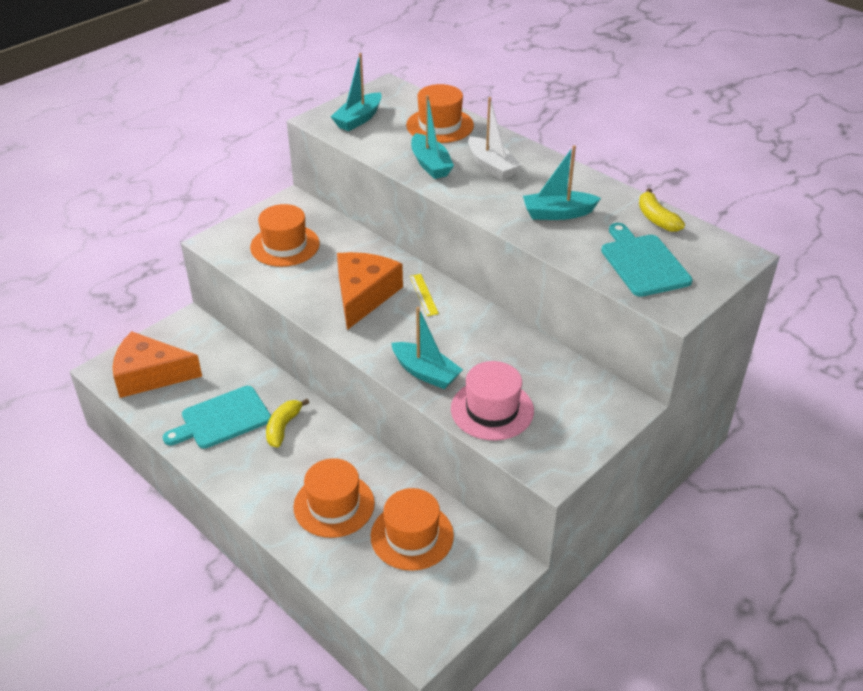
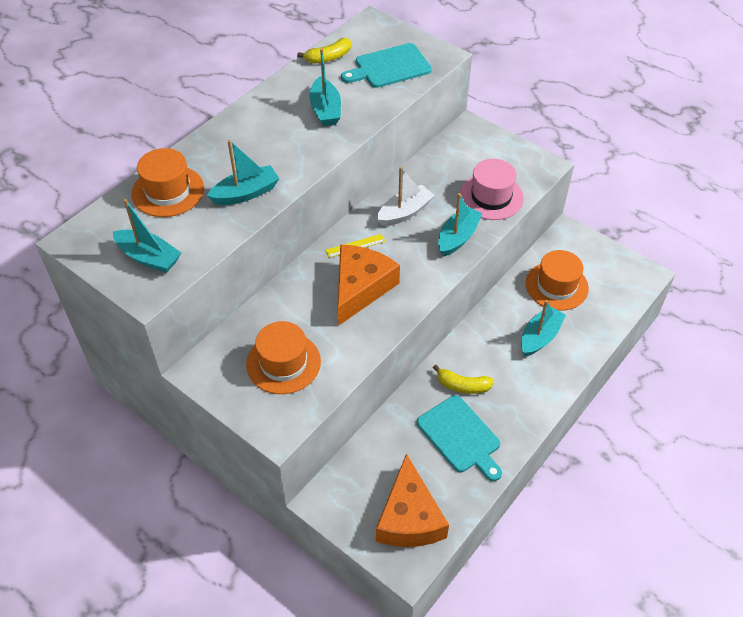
camera: 95 degrees left, 10 degrees up
(334, 505) = (540, 337): orange hat -> turquoise boat
(364, 295) = (361, 288): orange cheese -> orange cheese turned 105 degrees clockwise
(491, 166) = (249, 151): white boat -> white boat (405, 212)

